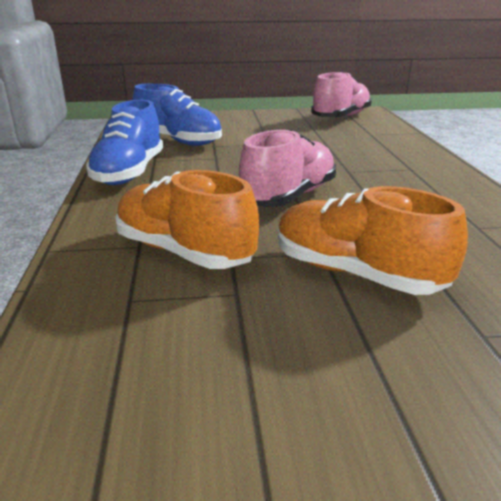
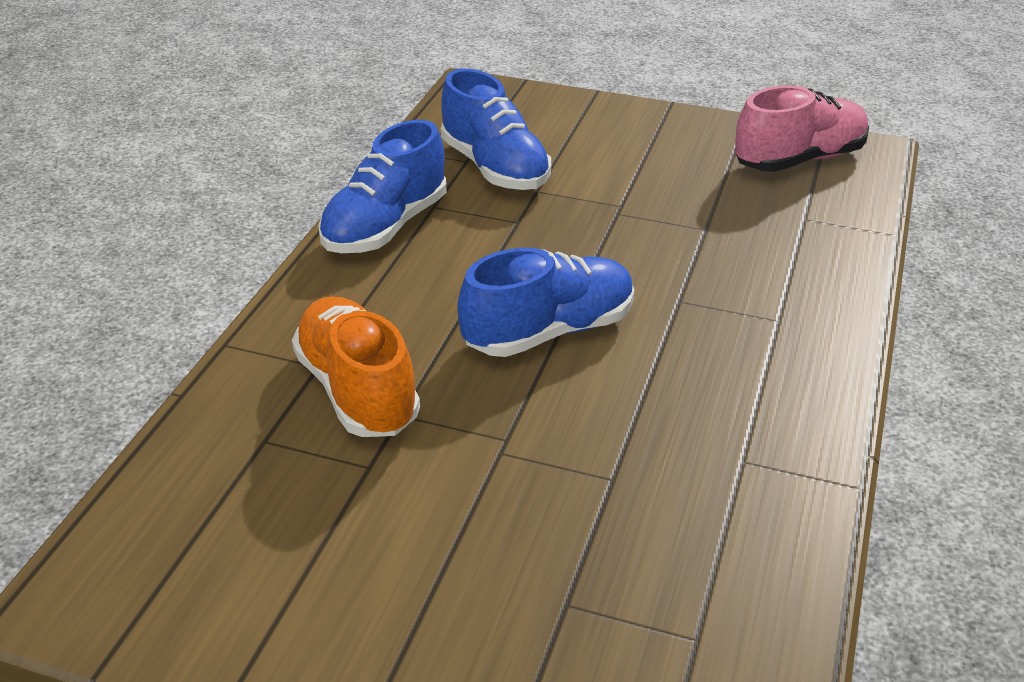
camera: 25 degrees right, 10 degrees up
(289, 197) = (549, 331): pink shoe -> blue shoe
(356, 273) = (514, 482): orange shoe -> none

